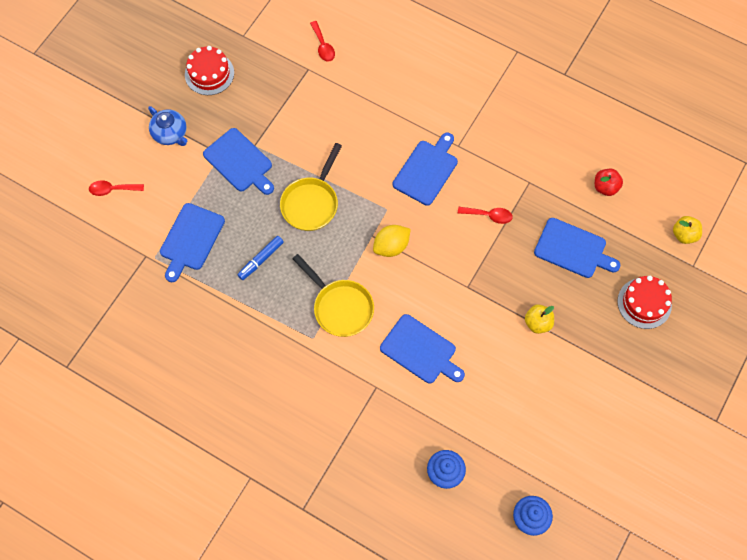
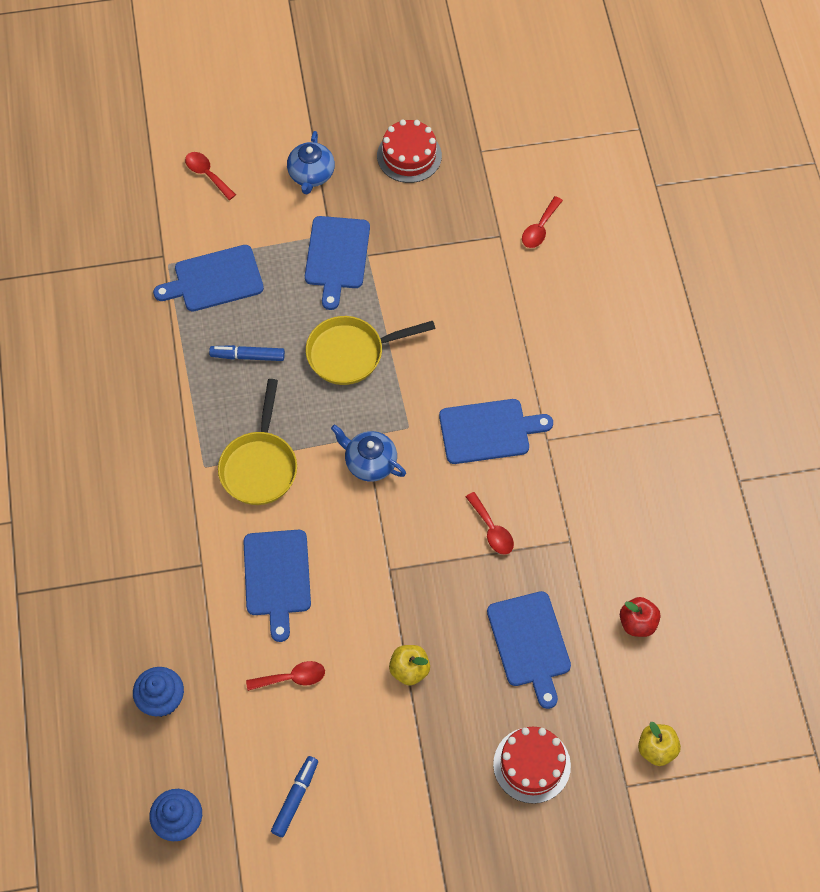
camera: 50 degrees right, 5 degrees down
(391, 246) = (369, 463): yellow lemon -> blue teapot
(491, 389) = (292, 678): none -> red spoon
(566, 442) = (295, 798): none -> blue marker

